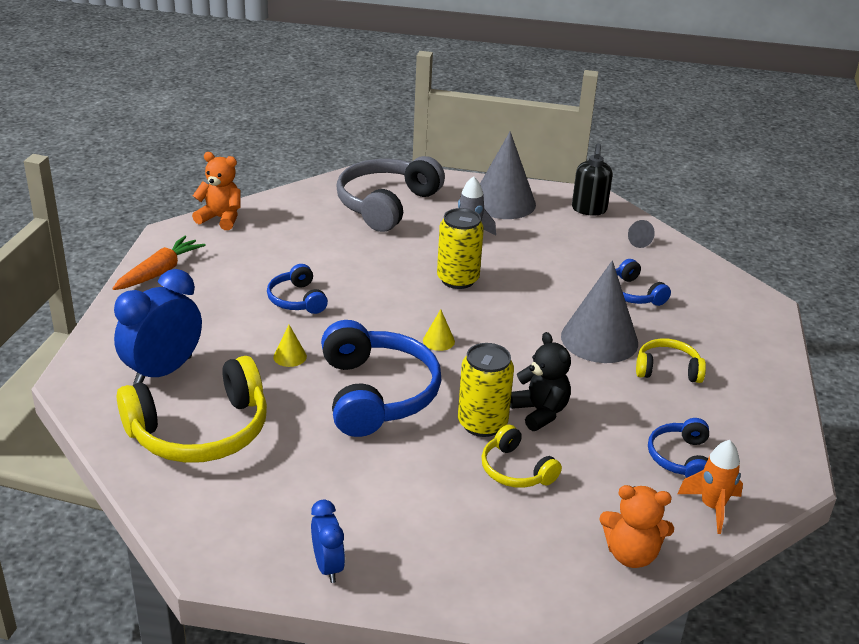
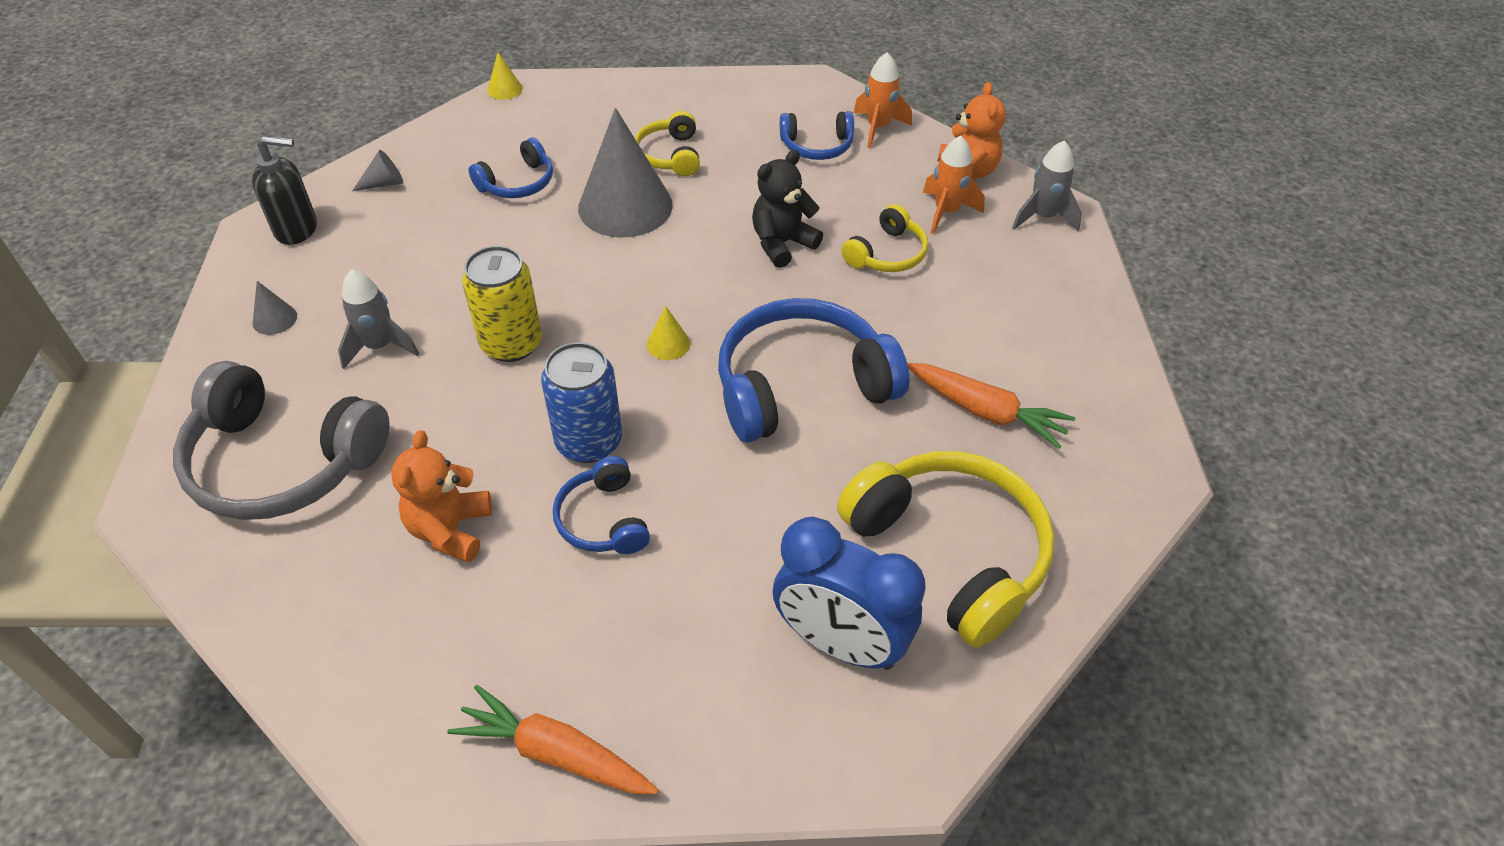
camera: 100 degrees left, 15 degrees up
(221, 218) = (341, 711): orange teddy bear -> orange teddy bear (450, 529)
(290, 356) = (752, 494): yellow cone -> yellow cone (505, 89)
(297, 299) = (603, 519): blue headphones -> blue headphones turned 105 degrees clockwise
(315, 482) = (986, 412): none -> orange carrot
(328, 566) = (1102, 375): blue clock -> none
(360, 300) = (589, 442): none -> blue can
(482, 423) = (821, 286): yellow can -> none
(503, 202) = (274, 319): grey cone -> grey cone, size x0.41
(553, 594) = (1043, 217): none -> grey rocket
(570, 523) = (946, 212): none -> orange rocket

